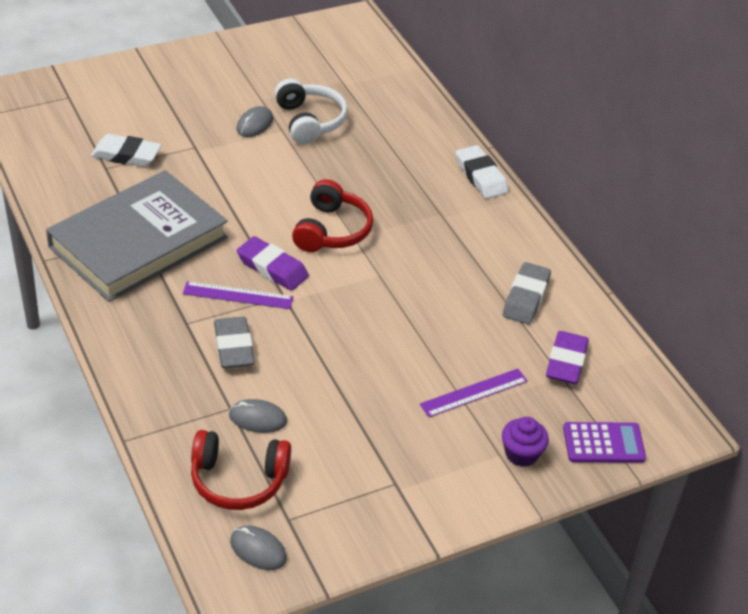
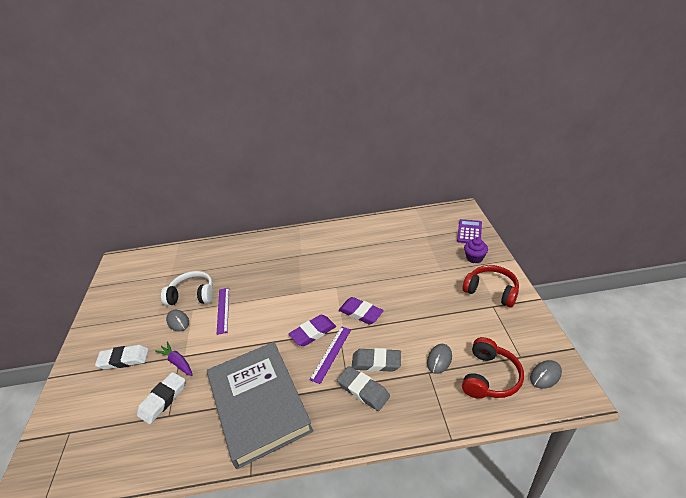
camera: 65 degrees left, 5 degrees down
(185, 148) = (177, 362): none -> purple carrot
(332, 230) = (292, 300): red headphones -> red headphones (491, 291)
(474, 393) = (431, 266): purple ruler -> purple ruler (223, 310)
(481, 176) = (277, 237): white eraser -> white eraser (124, 359)
(526, 298) = (370, 238): grey eraser -> grey eraser (363, 390)
(566, 362) = (416, 233): purple eraser -> purple eraser (360, 313)

